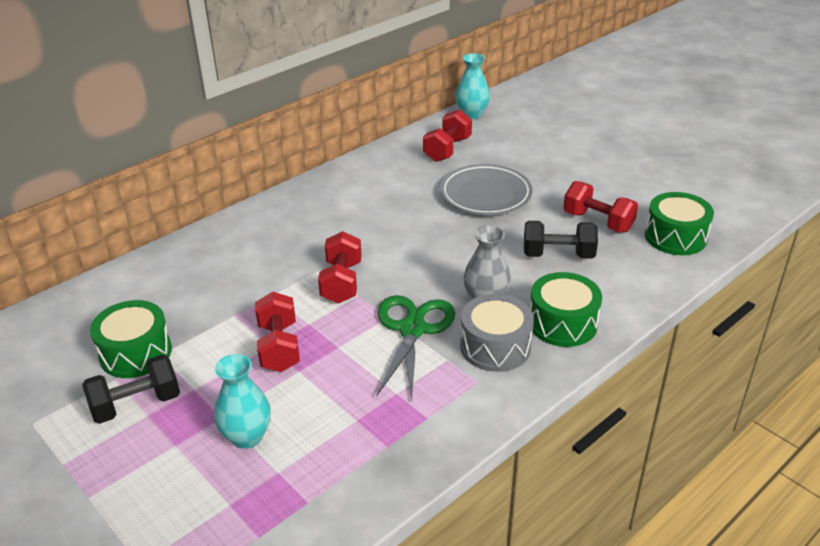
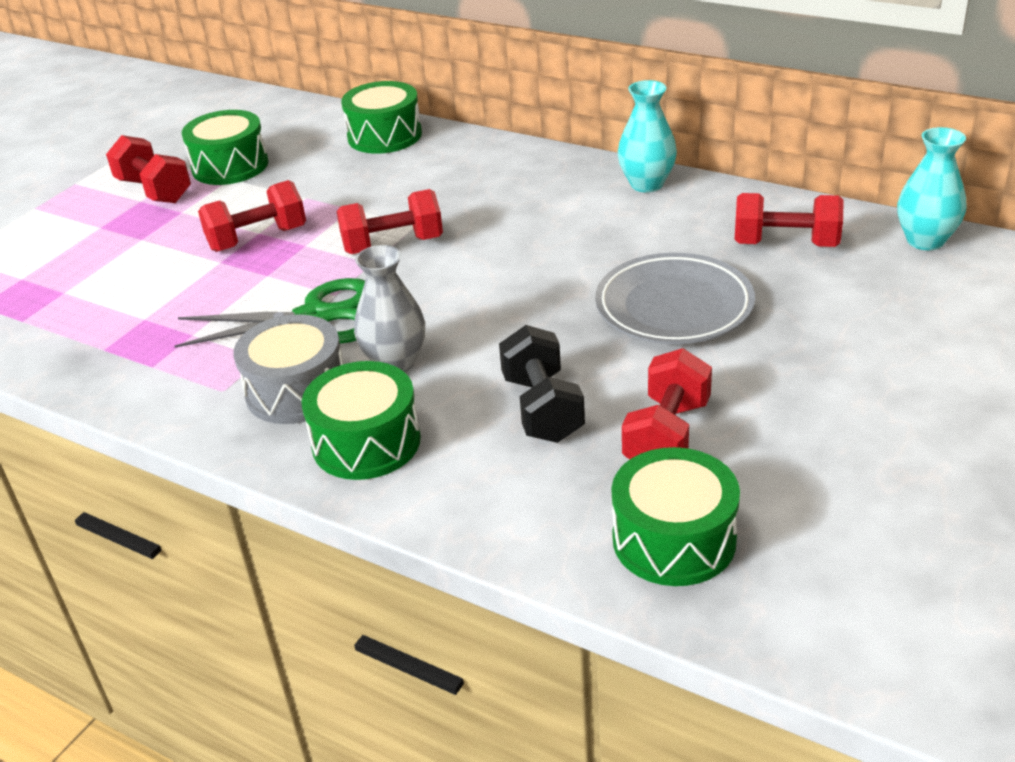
camera: 75 degrees right, 0 degrees up
(136, 405) = (154, 190): black dumbbell -> red dumbbell
(170, 264) = (384, 136): none -> green drum
(247, 437) = (113, 261): turquoise vase -> turquoise vase (646, 184)

